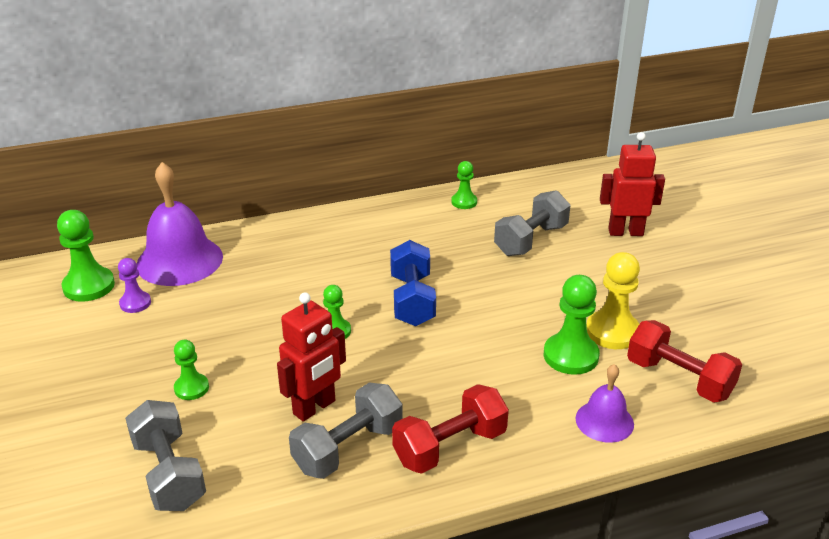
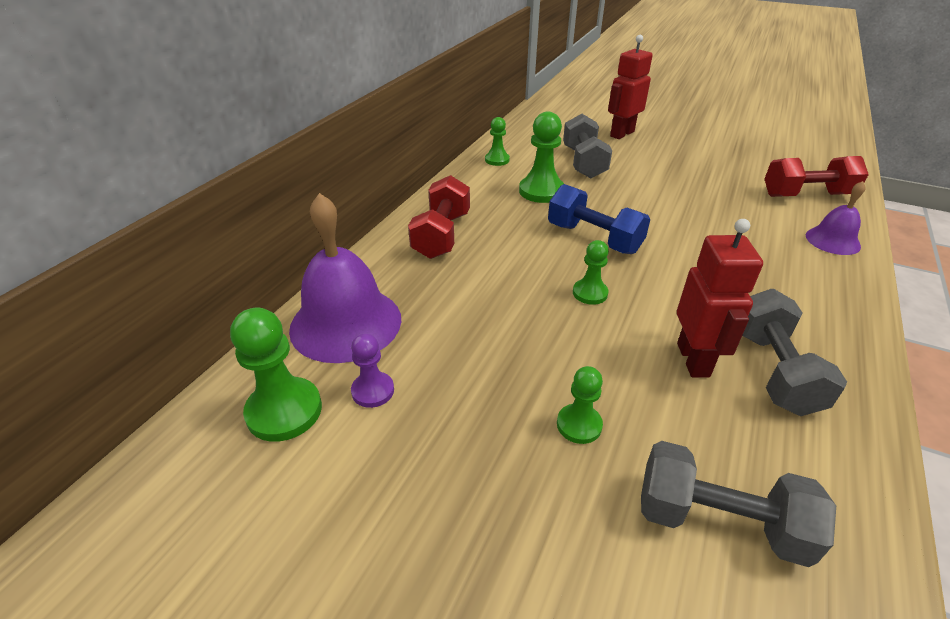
camera: 45 degrees left, 5 degrees up
(450, 447) = (813, 317): red dumbbell -> red dumbbell (441, 235)
(570, 356) = (742, 215): green pawn -> green pawn (541, 191)
(612, 332) = (730, 189): yellow pawn -> none

